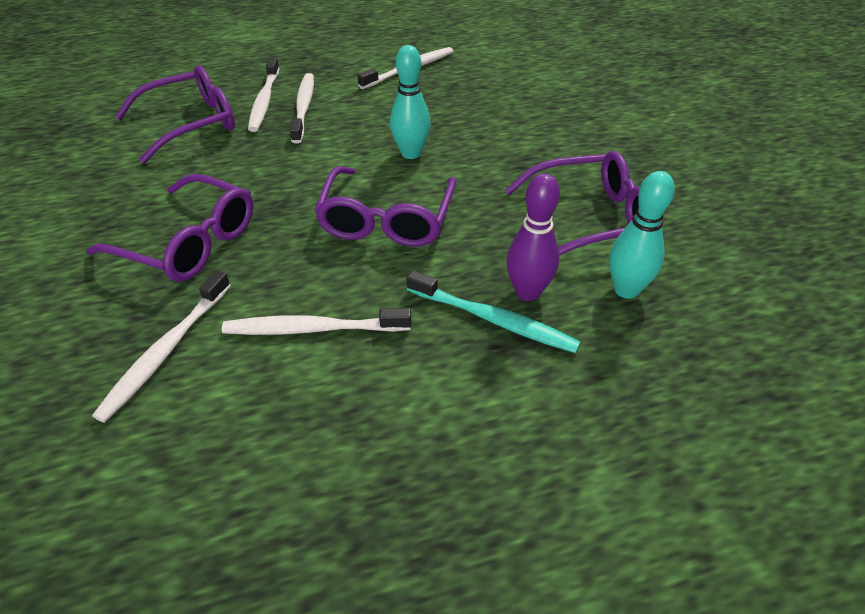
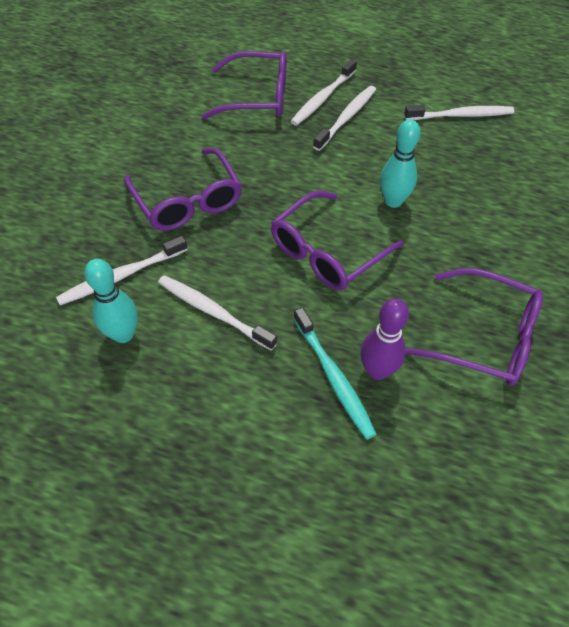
camera: 35 degrees right, 10 degrees up
(626, 290) = (455, 414): turquoise bowling pin -> turquoise bowling pin (123, 334)

